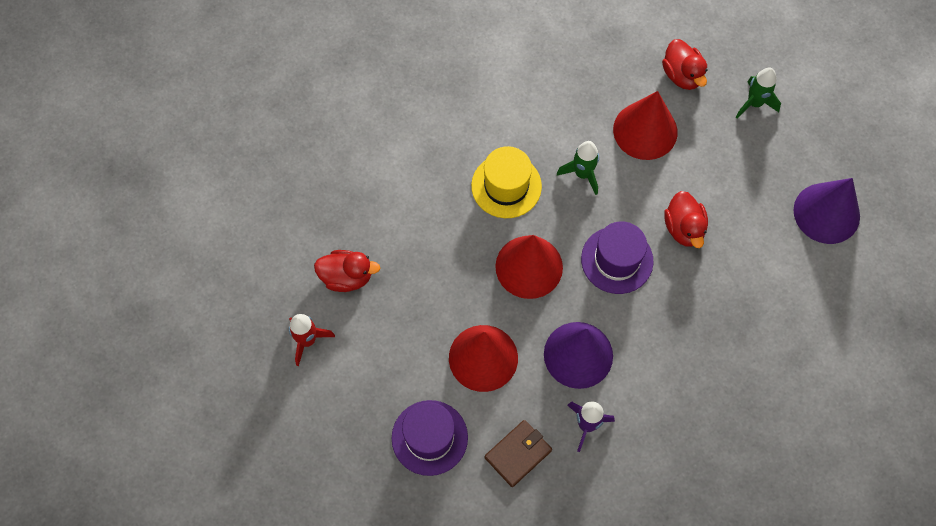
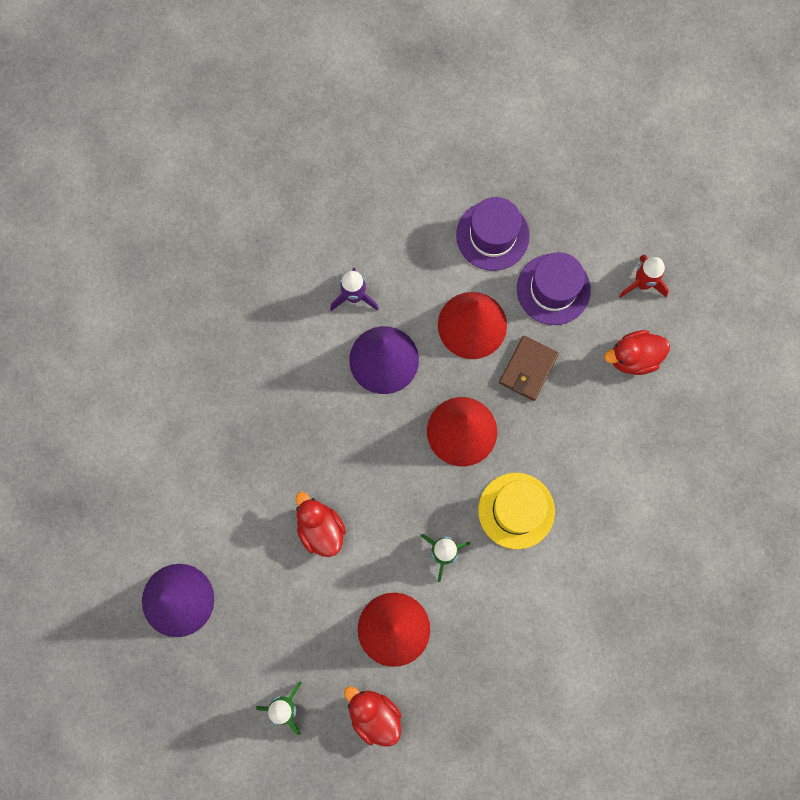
camera: 160 degrees right, 10 degrees up
(518, 454) = (407, 249): brown wallet -> brown wallet (528, 369)
(617, 260) = (377, 470): purple hat -> purple hat (553, 289)

